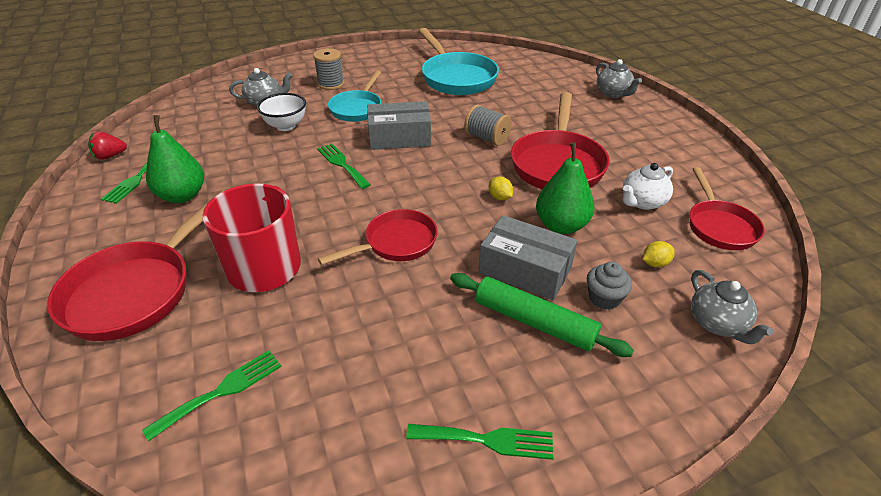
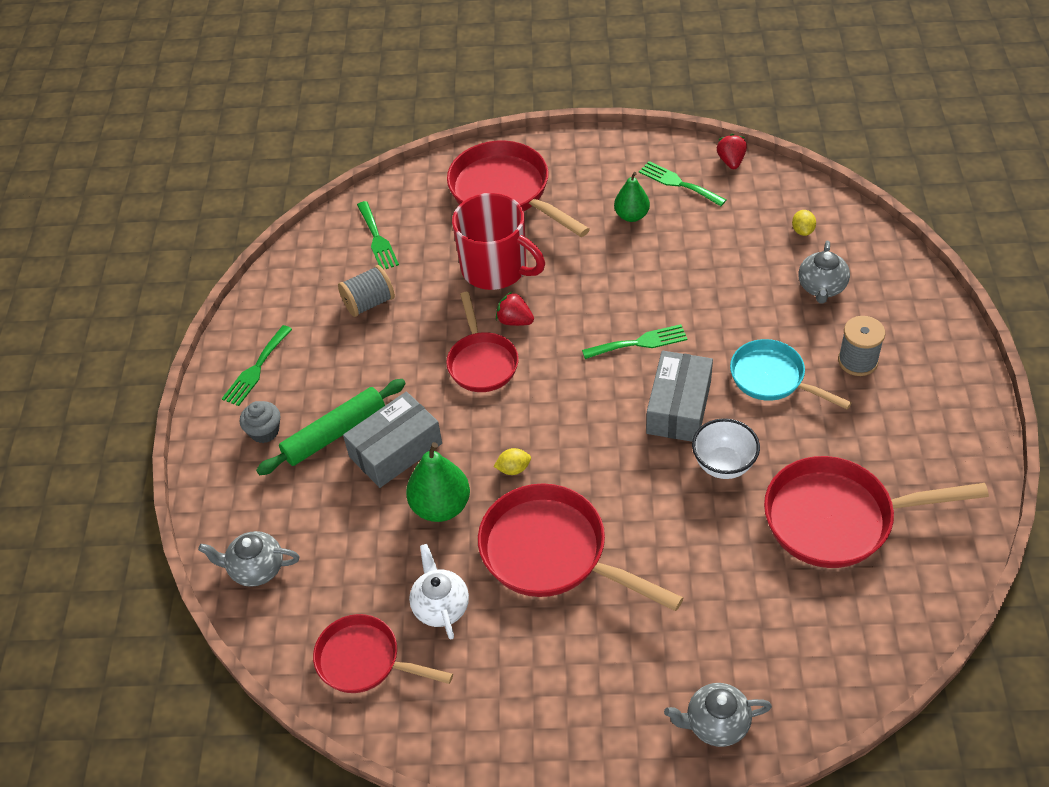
camera: 115 degrees right, 10 degrees up
(182, 196) = (631, 216): green pear -> green pear, size x0.66
(286, 126) = (748, 302): white bowl -> white bowl (723, 465)
(336, 235) = (515, 321): none -> red strawberry
(456, 77) = (838, 519): turquoise pan -> red pan
(487, 138) = (642, 498): grey spool -> grey spool (369, 303)
(604, 298) = (330, 496): grey cupcake -> grey cupcake (264, 431)
(655, 263) = (347, 562): yellow lemon -> yellow lemon (802, 230)

